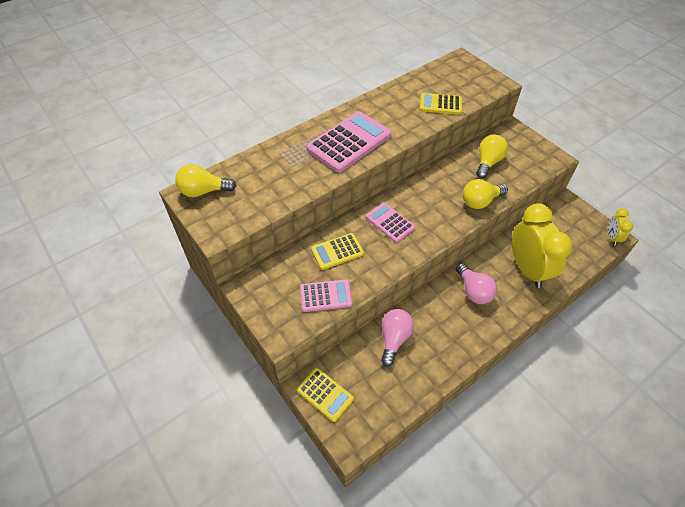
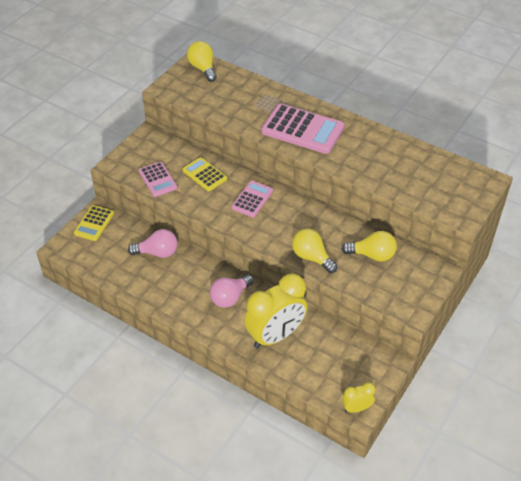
camera: 70 degrees right, 5 degrees down
(440, 104) = (395, 178): yellow calculator -> none

